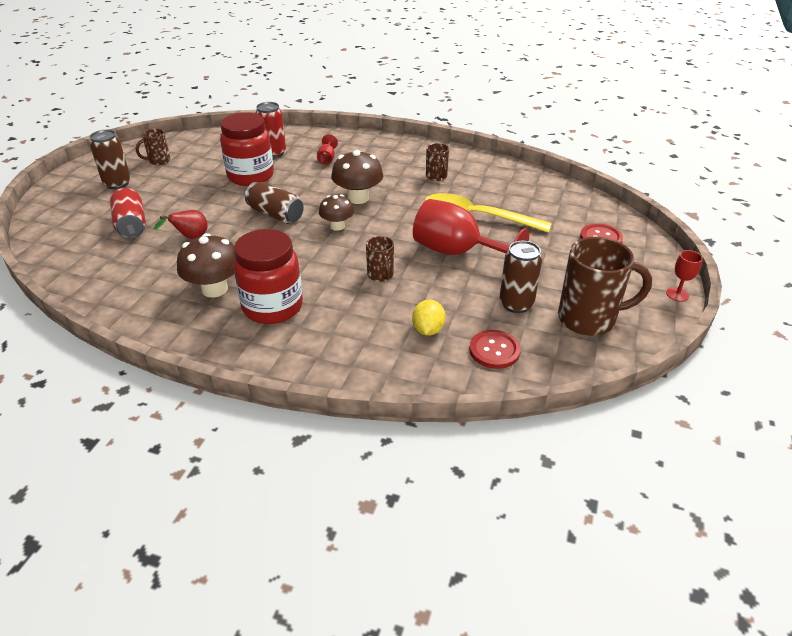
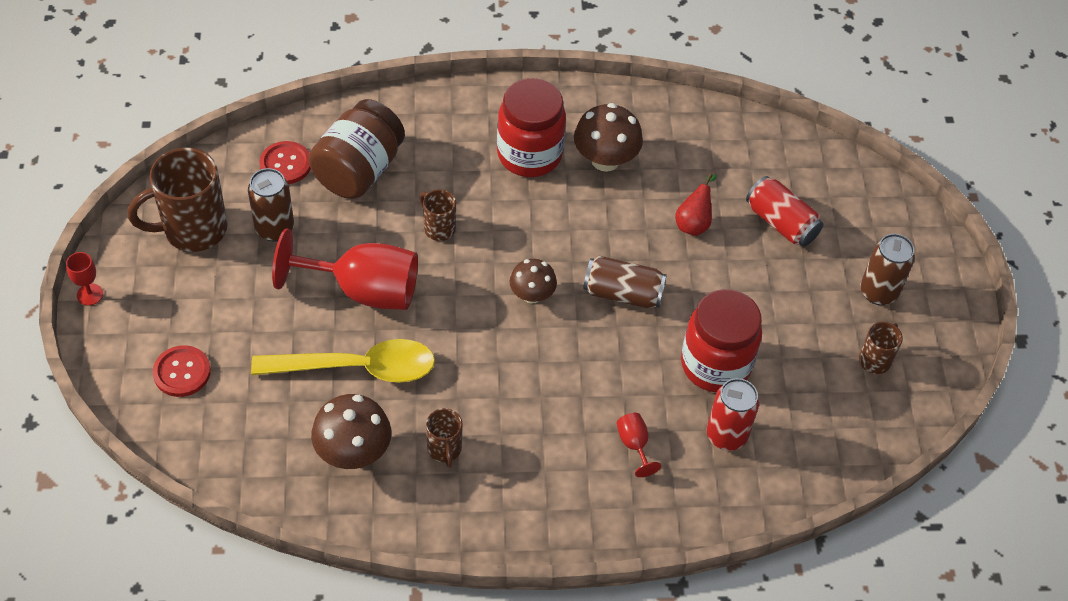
camera: 155 degrees right, 15 degrees up
(358, 198) = (535, 361): brown mushroom -> brown mushroom (353, 452)
(428, 330) = (358, 170): yellow lemon -> brown jar
(436, 176) = (444, 449): brown mug -> brown mug turned 150 degrees counterclockwise

